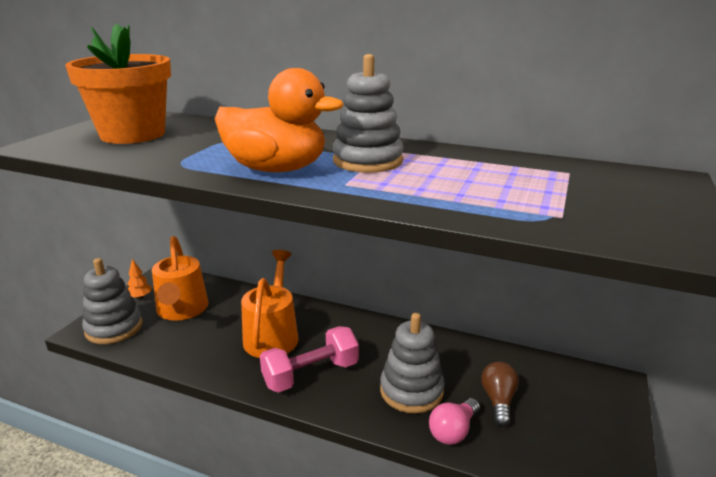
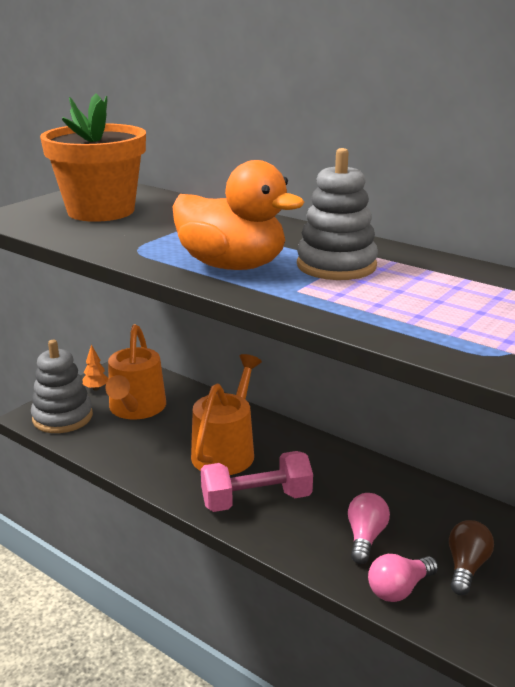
camera: 15 degrees right, 0 degrees up
(411, 390) = (365, 537): grey stacking toy -> pink light bulb

